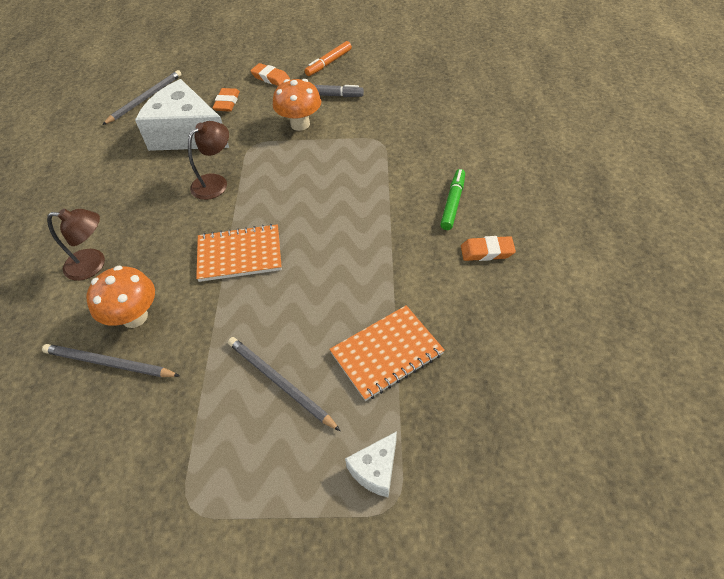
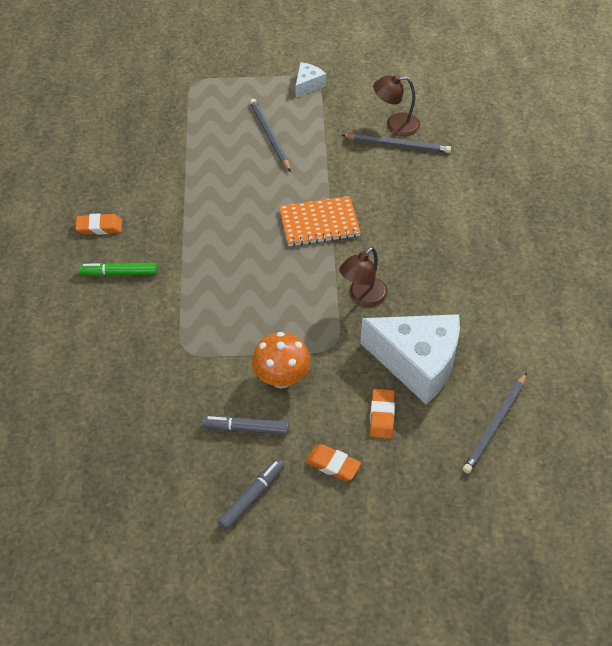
camera: 175 degrees right, 0 degrees up
(93, 264) = (448, 214): brown lamp -> brown lamp (395, 125)
(134, 317) = (392, 174): orange mushroom -> none
(280, 383) = (269, 136): grey pencil -> grey pencil turned 150 degrees counterclockwise
(329, 63) = (251, 497): orange marker -> grey marker
(375, 470) = (204, 96): white cheese -> white cheese (308, 85)
(386, 353) = (193, 153): orange notebook -> none
(452, 203) = (119, 273): green marker -> green marker turned 75 degrees clockwise

